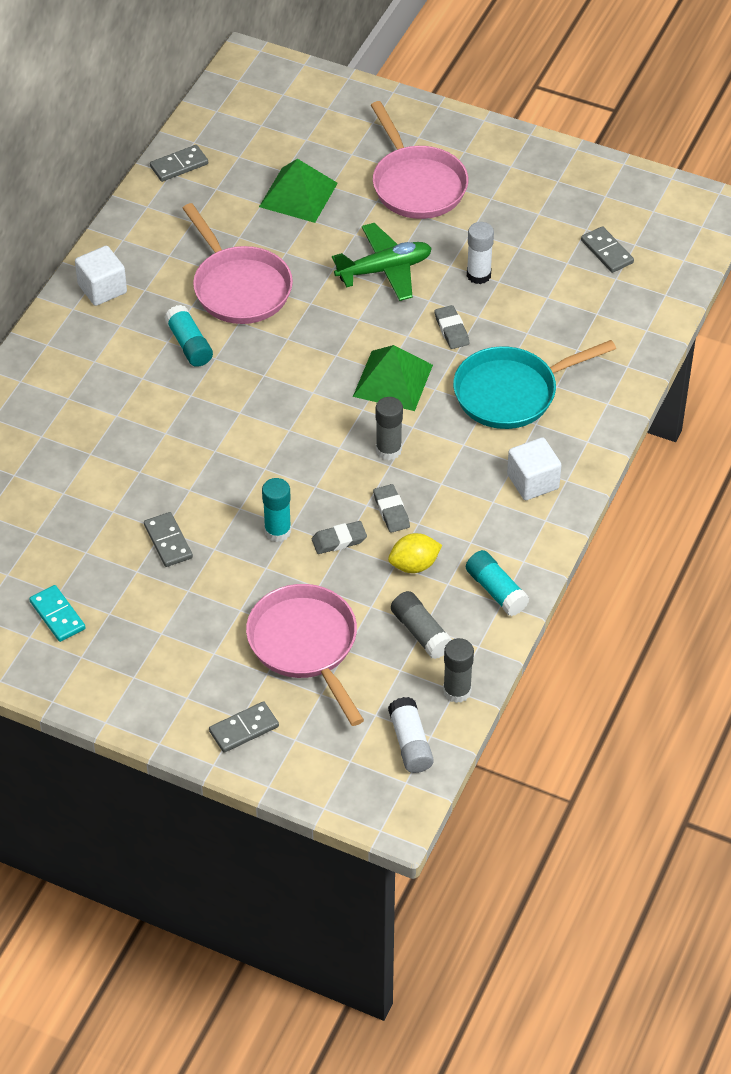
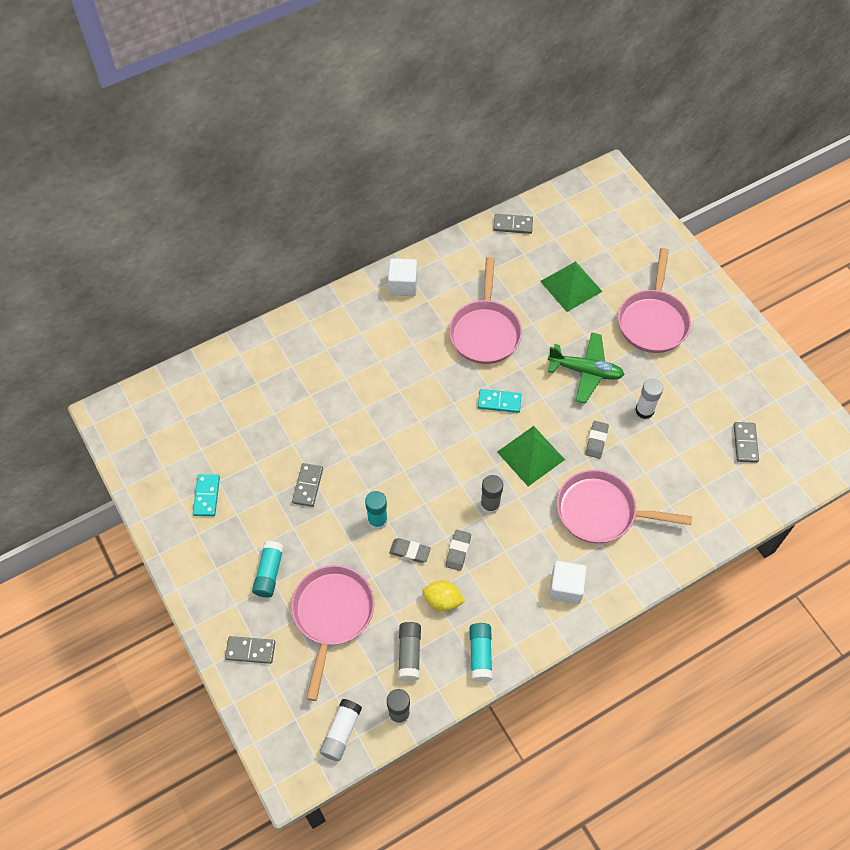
camera: 35 degrees right, 10 degrees up
(189, 345) = (424, 354): turquoise glue stick -> turquoise glue stick (269, 573)
(314, 348) = (499, 402): none -> turquoise domino
(511, 393) = (601, 511): turquoise pan -> pink pan

